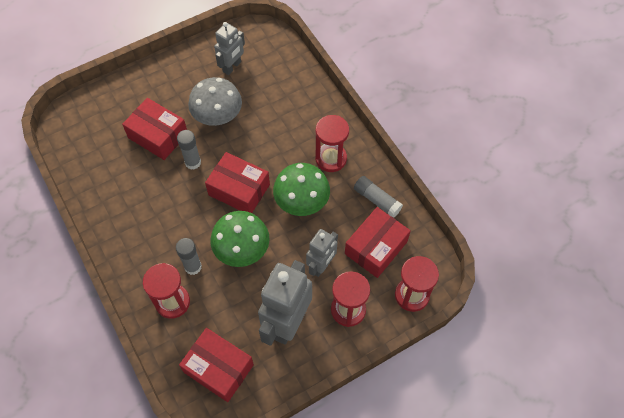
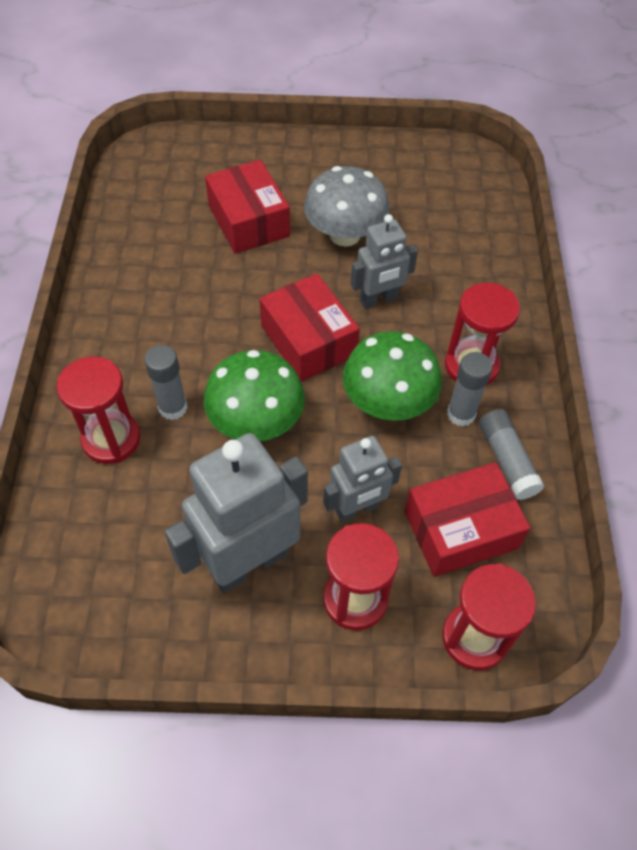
camera: 30 degrees right, 5 degrees down
(193, 162) = (270, 275): grey glue stick -> grey glue stick (461, 414)
(218, 368) = (104, 570): red box -> none
(232, 67) = (407, 184): grey robot -> grey robot (378, 300)

